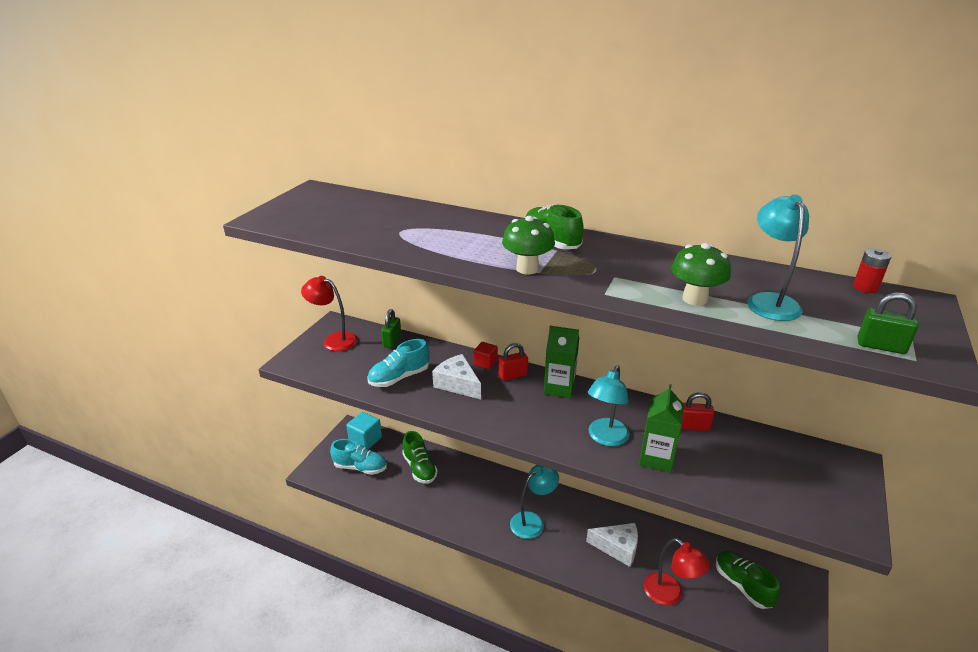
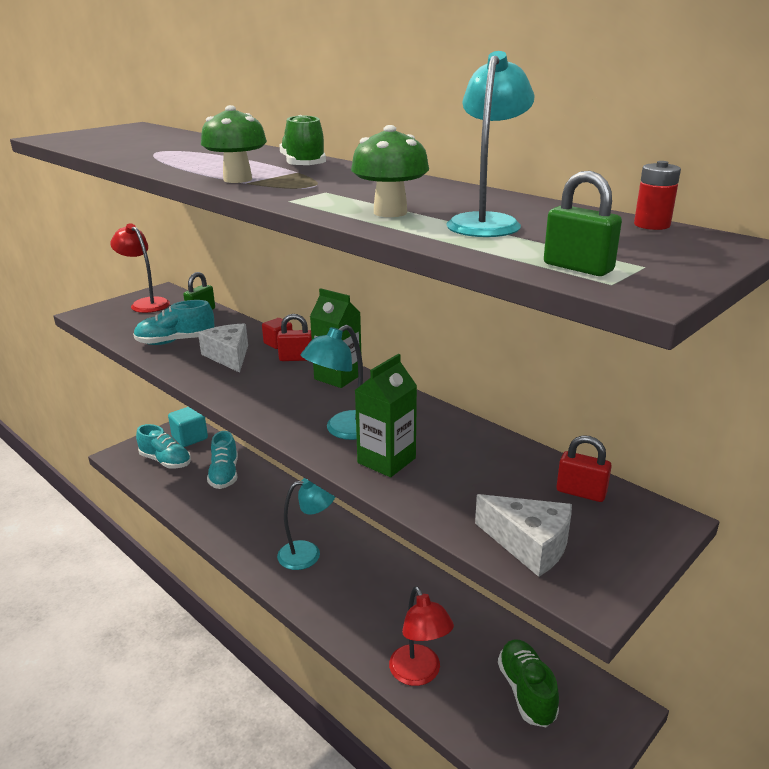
camera: 20 degrees right, 5 degrees down
(419, 468) = (224, 474): green shoe -> turquoise shoe
(617, 548) = (389, 606): white cheese -> white cheese (529, 544)
(693, 426) = (466, 440): red padlock -> red padlock (581, 492)

